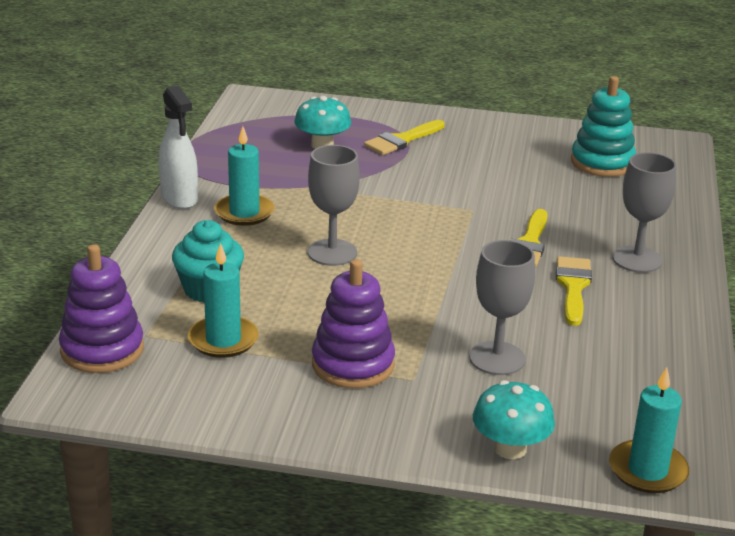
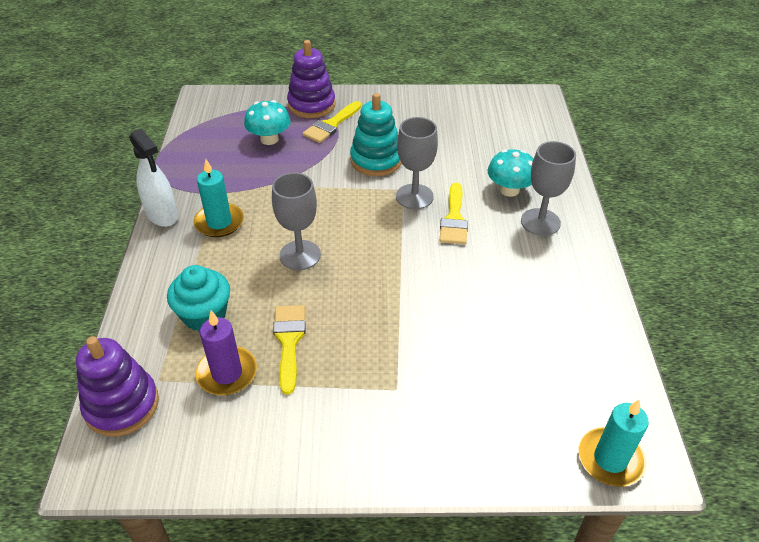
camera: 10 degrees left, 15 degrees up
(223, 340) = (227, 373): turquoise candle -> purple candle
(353, 364) = (342, 381): purple stacking toy -> purple stacking toy (311, 105)
(497, 358) = (459, 351): grey goblet -> grey goblet (414, 196)
(510, 448) = (494, 456): turquoise mushroom -> turquoise mushroom (509, 190)
(573, 287) = (499, 260): yellow brush -> yellow brush (289, 341)
(602, 163) = (488, 125): turquoise stacking toy -> turquoise stacking toy (376, 160)

